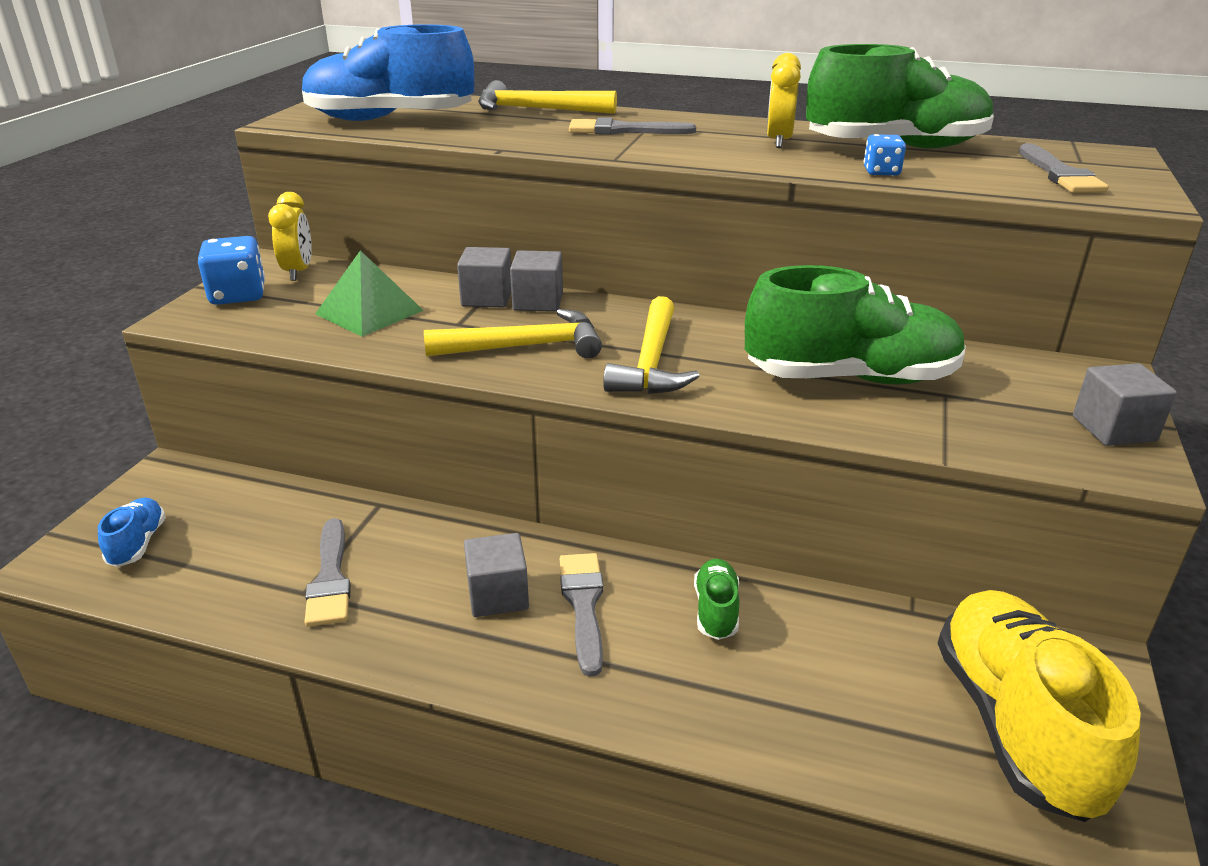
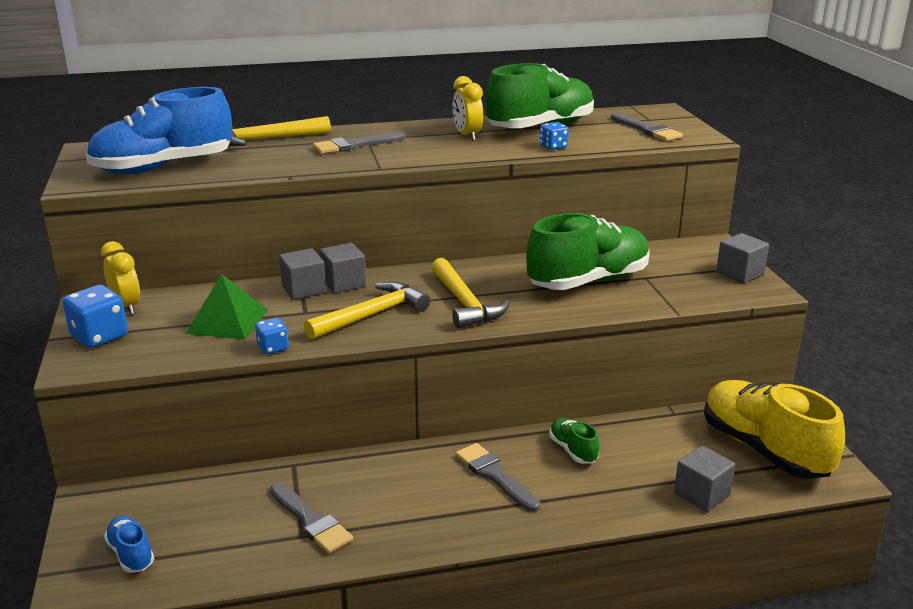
camera: 30 degrees left, 5 degrees down
(377, 354) = (273, 347): none -> blue dice
(498, 595) = (436, 489): grey cube -> grey cube (701, 494)

